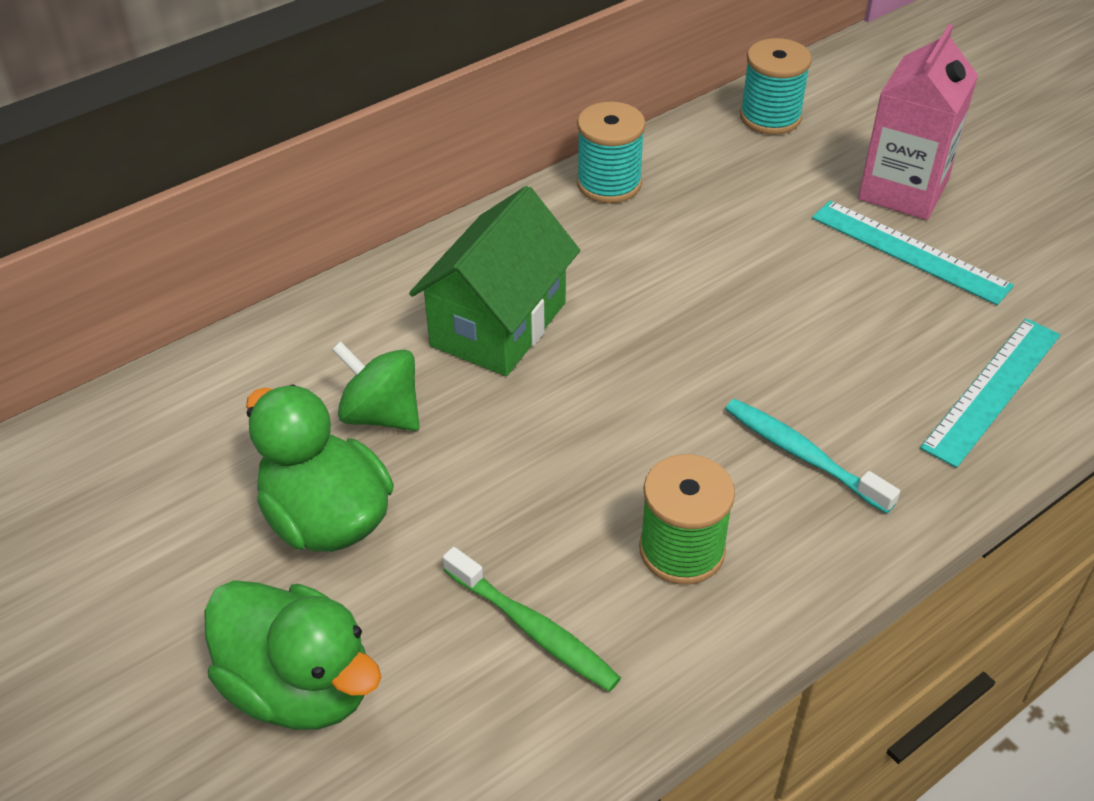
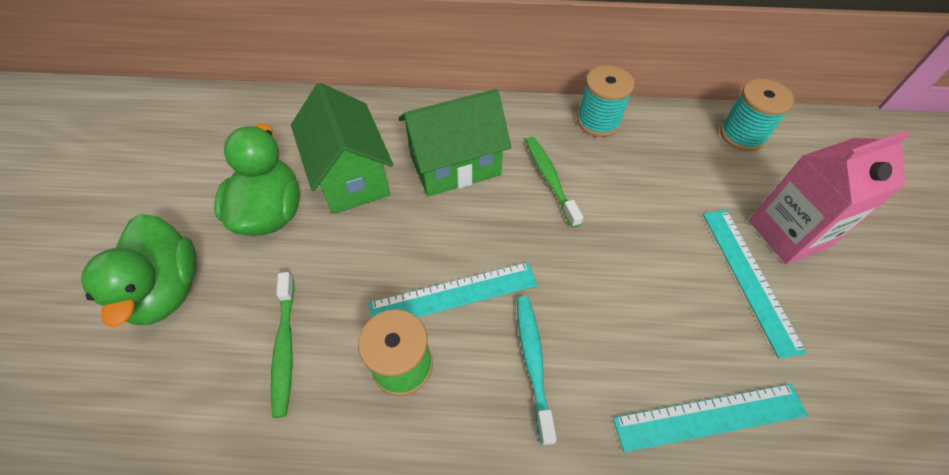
camera: 40 degrees right, 10 degrees up
(381, 414) = (351, 176): green spinning top -> green house
(624, 275) = (550, 179): none -> green toothbrush
(655, 451) = (453, 294): none -> turquoise ruler

